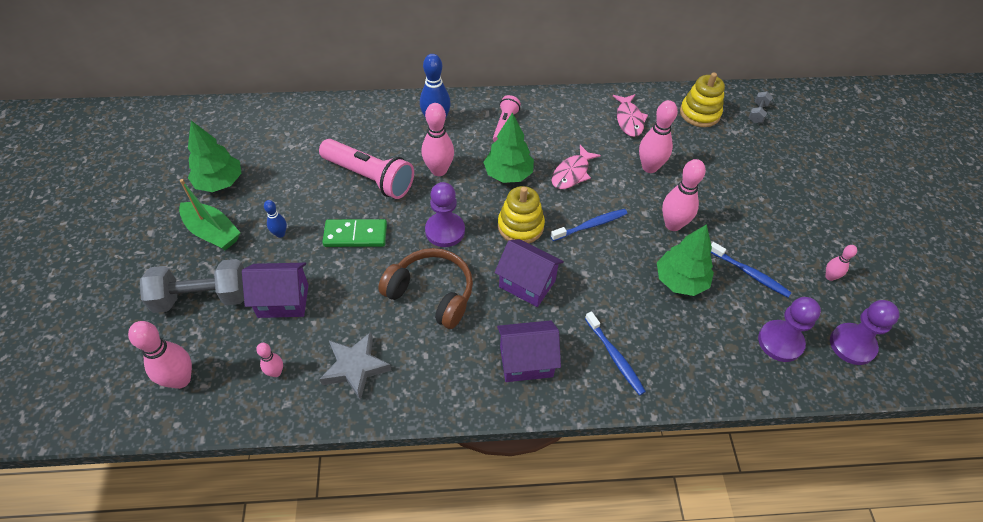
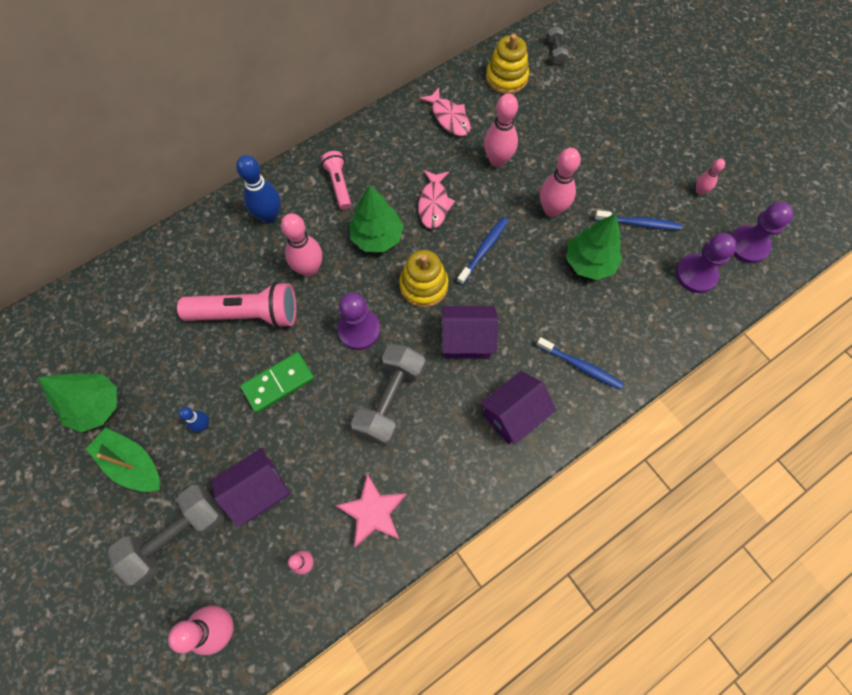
camera: 30 degrees left, 15 degrees up
(212, 232) = (132, 464): green boat -> green boat turned 150 degrees counterclockwise
(355, 367) = (373, 512): grey star -> pink star
(431, 293) = (390, 400): brown headphones -> grey dumbbell

